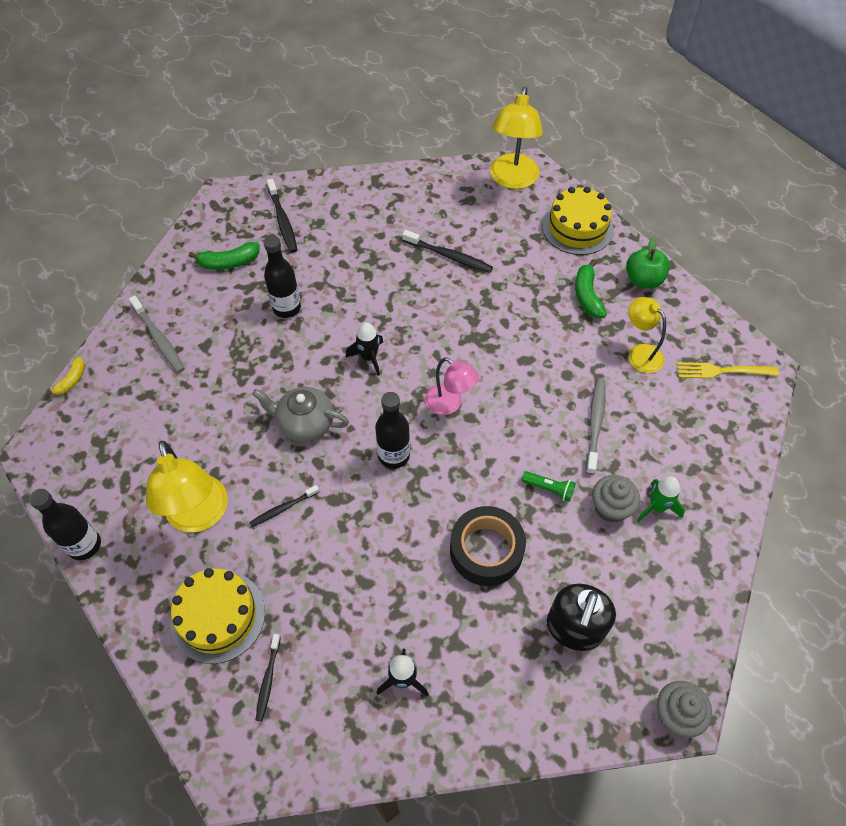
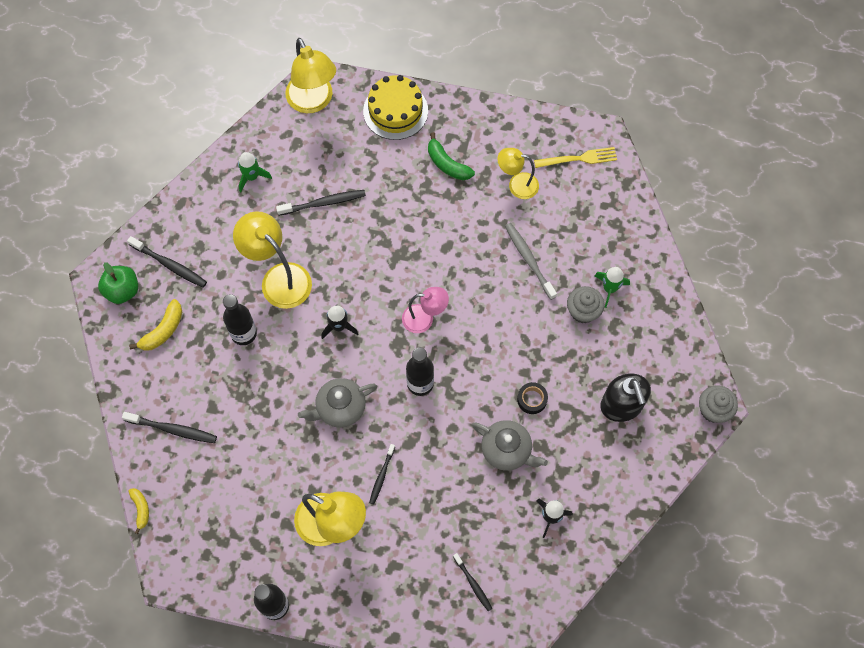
camera: 40 degrees left, 10 degrees up
(159, 339) = (172, 429): grey toothbrush -> black toothbrush
(218, 616) = (406, 574): yellow cake -> none
(229, 262) = (163, 330): green banana -> yellow banana
(356, 286) = (279, 278): none -> yellow lamp
(409, 201) = (252, 177): none -> green rocket
(419, 578) = (507, 450): none -> grey teapot
(486, 550) = (532, 399): black tape -> black tape, size x0.51
(549, 489) = (536, 328): green flashlight -> none
(643, 280) = (475, 123): green apple -> green apple (122, 290)
(722, 371) = (578, 158): yellow fork -> yellow fork turned 150 degrees counterclockwise

